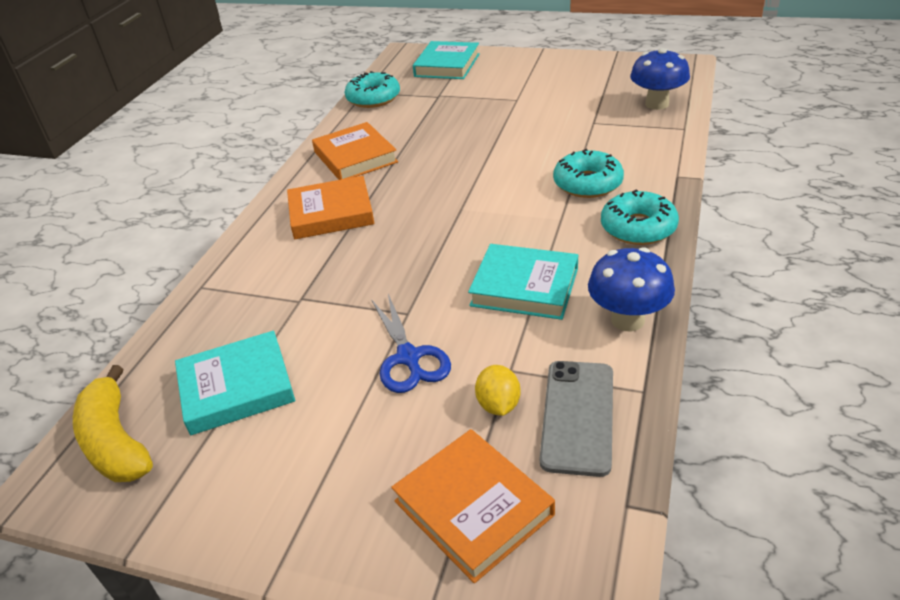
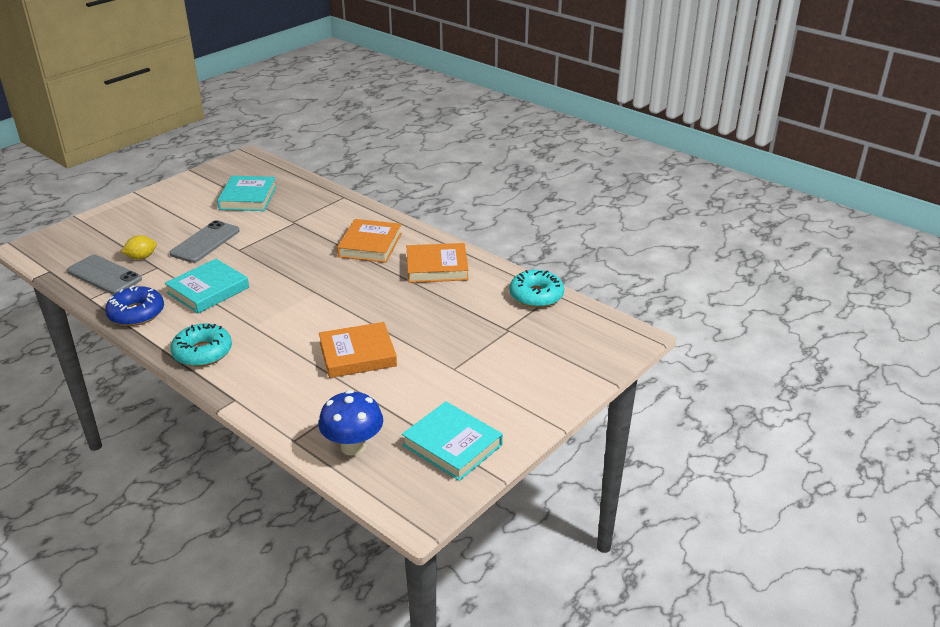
camera: 110 degrees right, 5 degrees down
(115, 442) = (252, 170): yellow banana -> none
(408, 357) = (205, 242): blue scissors -> grey phone
(447, 65) = (574, 352): turquoise book -> turquoise book (452, 445)
(473, 508) = (102, 237): orange book -> orange book (357, 354)
(498, 405) = (141, 257): yellow lemon -> yellow lemon turned 45 degrees counterclockwise
(587, 183) = (278, 353): turquoise donut -> none
(627, 320) = (136, 313): blue mushroom -> blue donut

